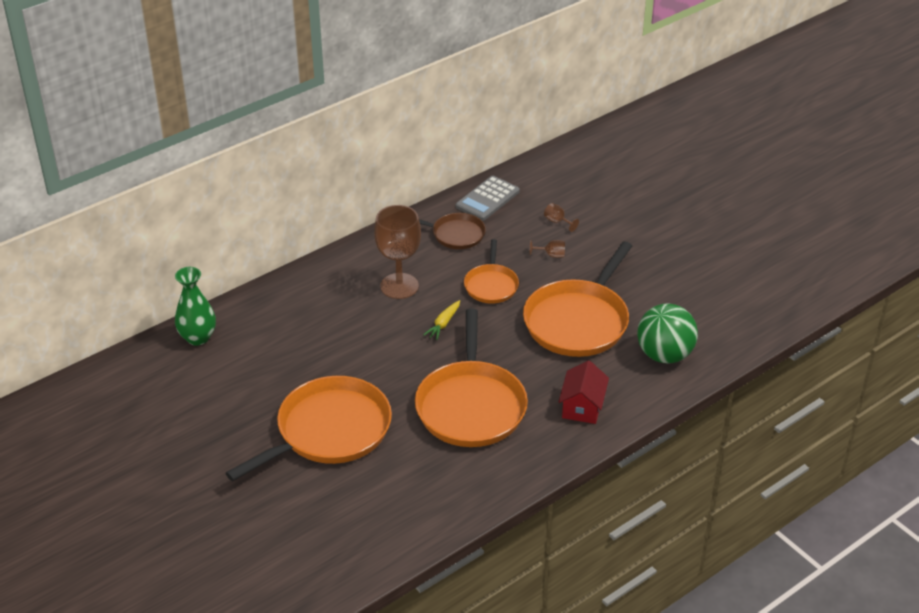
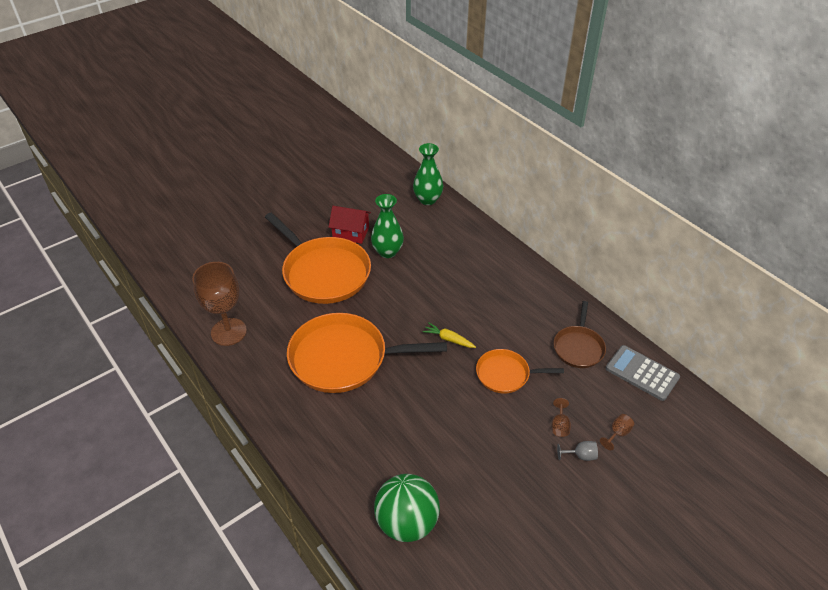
camera: 90 degrees right, 5 degrees up
(296, 374) = (387, 252): none -> green vase
(399, 286) = (497, 309): brown goblet -> brown goblet (228, 332)
(578, 321) = (457, 445): orange pan -> none
(582, 406) = (336, 442): red house -> red house (351, 233)
(583, 245) = (580, 455): none -> grey goblet

